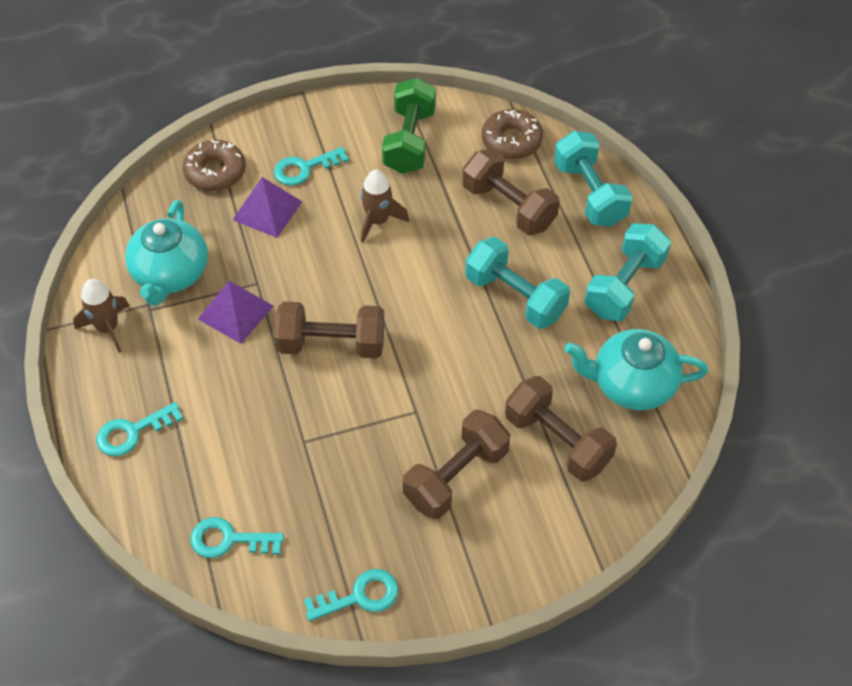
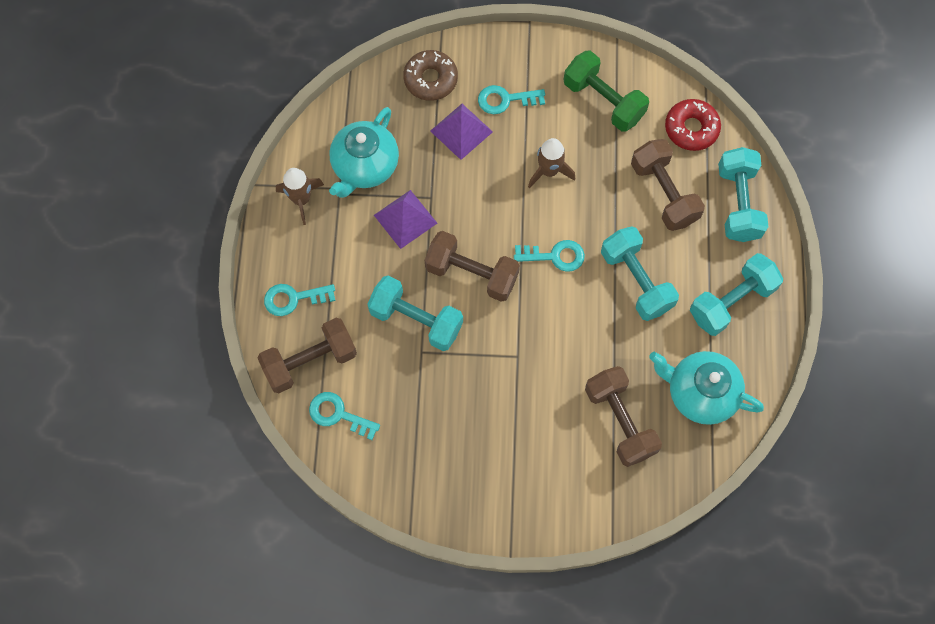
camera: 20 degrees right, 15 degrees up
(285, 410) = (416, 320): none -> turquoise dumbbell
(360, 596) = (420, 495): turquoise key -> turquoise key (555, 256)
(409, 141) = (603, 101): green dumbbell -> green dumbbell turned 75 degrees counterclockwise
(456, 476) = (528, 423): brown dumbbell -> brown dumbbell (310, 361)
(511, 141) = (691, 128): brown donut -> red donut

